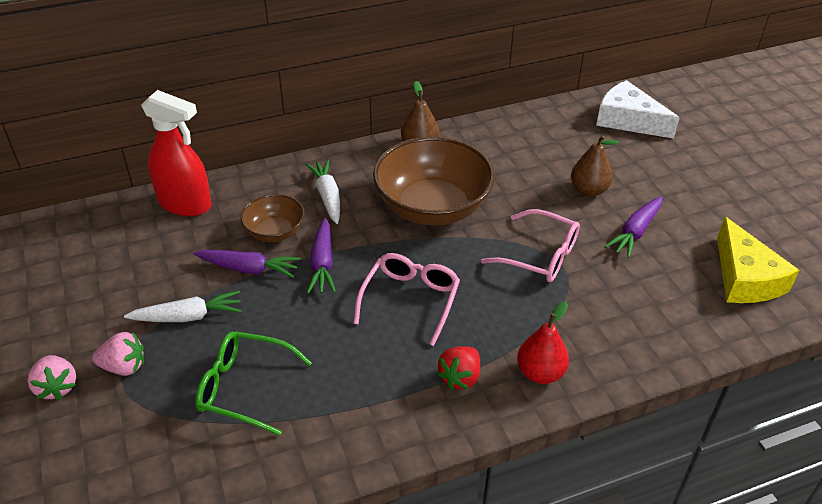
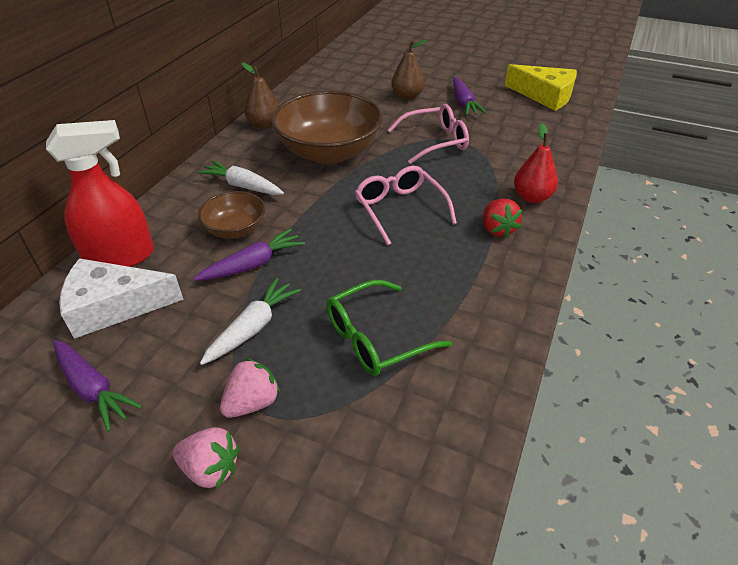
camera: 45 degrees left, 0 degrees up
(322, 263) = (305, 226): purple carrot -> purple carrot (93, 389)
(628, 120) = (372, 54): white cheese -> white cheese (113, 306)

